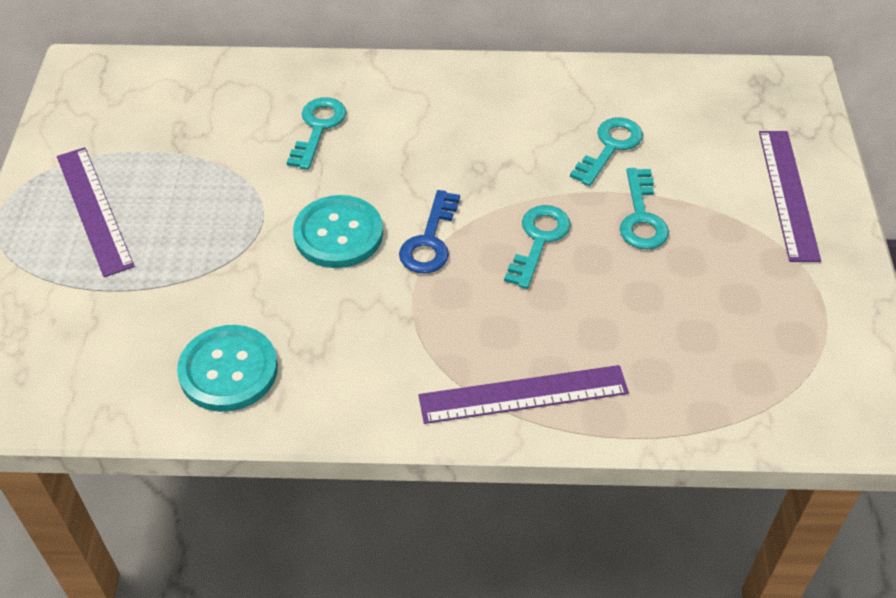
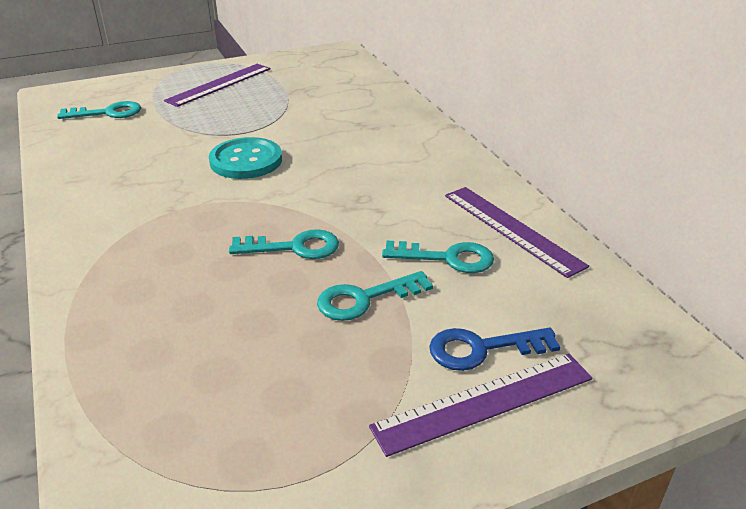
camera: 65 degrees right, 15 degrees down
(228, 370) = (97, 156): turquoise button -> none
(318, 128) = (350, 127): turquoise key -> turquoise key (108, 113)
(429, 241) = (261, 197): blue key -> blue key (481, 349)
(523, 394) = (104, 282): purple ruler -> purple ruler (511, 229)

